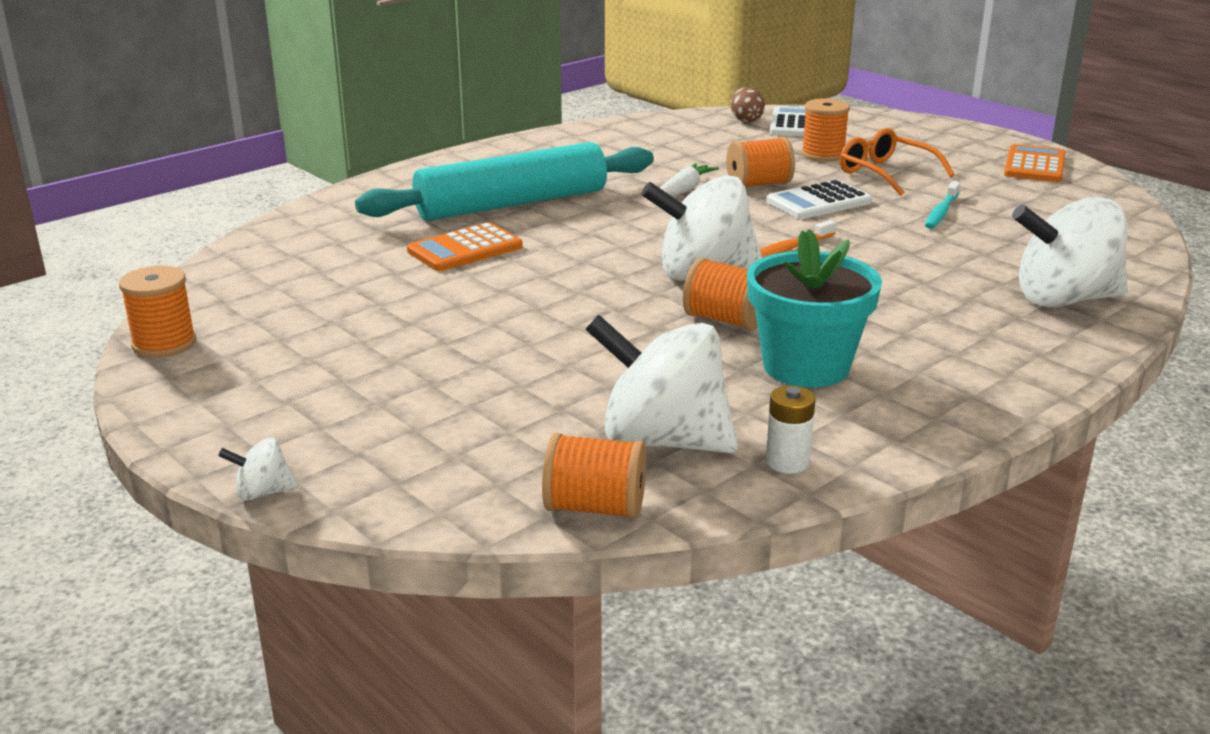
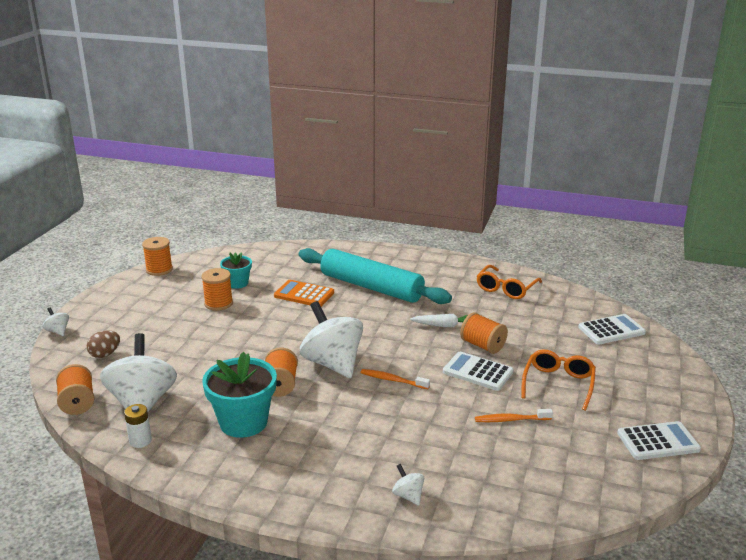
camera: 60 degrees right, 0 degrees up
(343, 287) = (237, 283): none -> turquoise flower pot
(632, 140) = (506, 289): none -> orange glasses
(746, 120) = (593, 312): brown egg -> brown egg (105, 354)
(823, 155) = (564, 353): orange spool -> orange spool (218, 303)
(941, 212) = (511, 420): turquoise toothbrush -> orange toothbrush
(1034, 165) = (658, 441): orange calculator -> white calculator
(1064, 300) = (408, 496): white spinning top -> white spinning top, size x0.42

